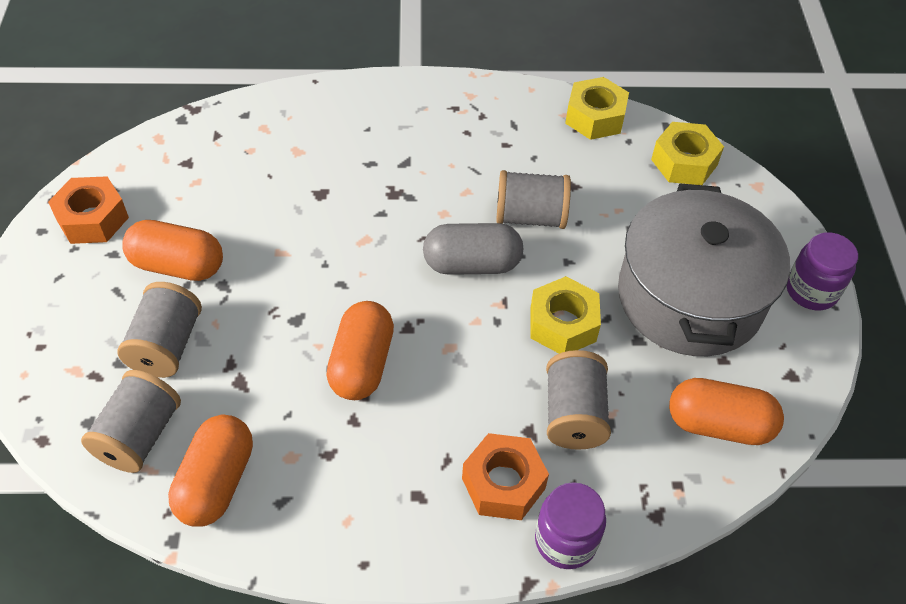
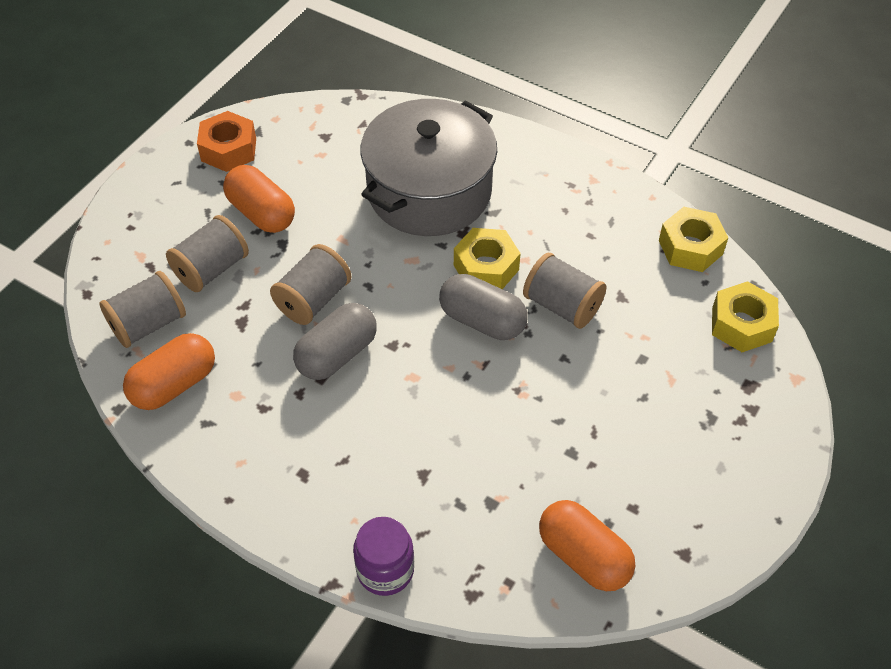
camera: 35 degrees right, 0 degrees up
(362, 364) = (337, 354): orange capsule -> grey capsule
(503, 483) = (372, 501): orange nut -> none
(563, 324) = (518, 406): yellow nut -> yellow nut (486, 267)
(574, 414) = (469, 481): grey spool -> grey spool (313, 299)
(689, 297) = (647, 441): grey pot -> grey pot (429, 191)
(811, 291) = (767, 494): purple jar -> none

